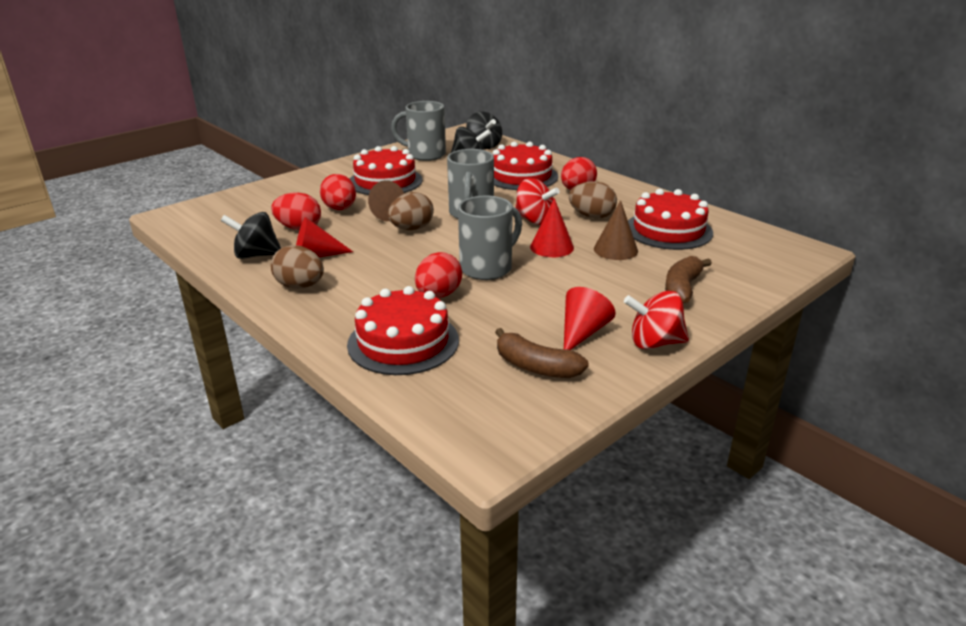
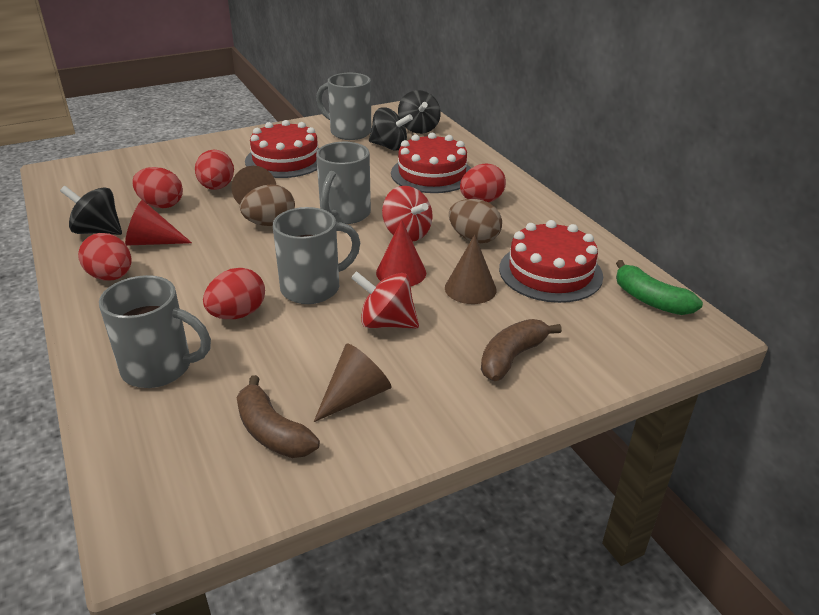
camera: 15 degrees right, 5 degrees up
(300, 286) = (111, 277): brown egg -> red egg
(403, 342) = (159, 368): red cake -> grey mug
(582, 333) = (355, 396): red cone -> brown cone
(654, 343) = (427, 428): red spinning top -> red spinning top (386, 323)
(755, 237) = (650, 300): none -> green banana

